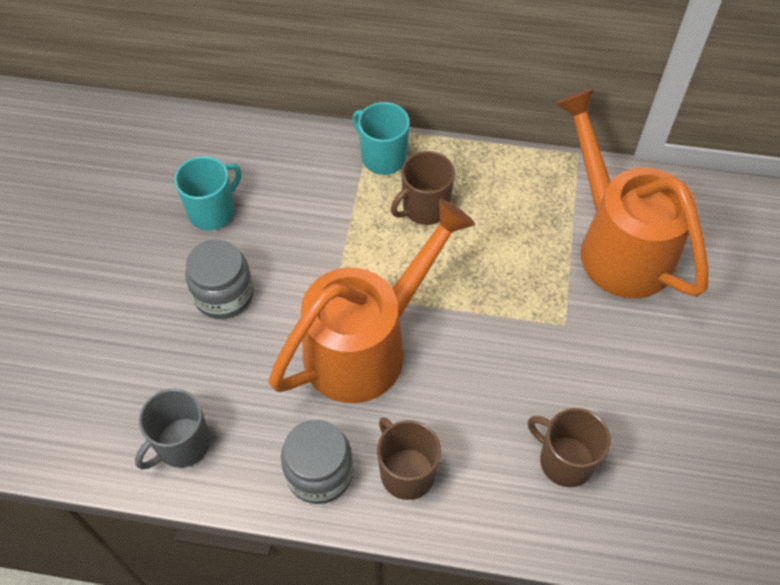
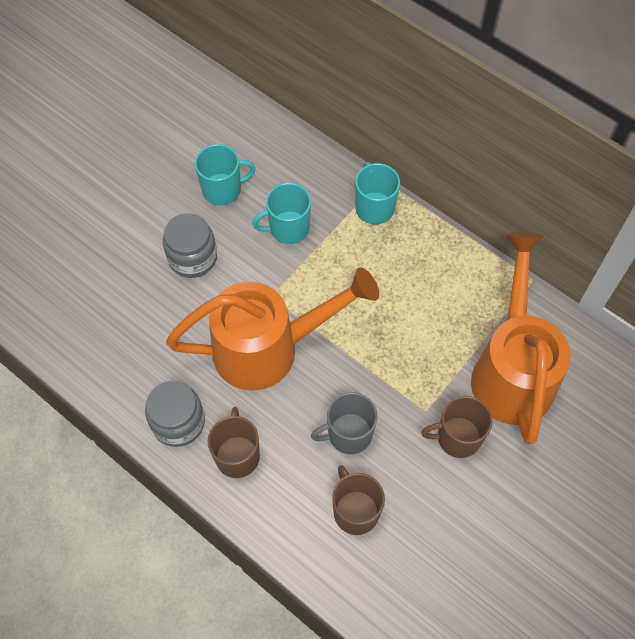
camera: 30 degrees right, 5 degrees up
(182, 444) = (101, 351): grey mug -> grey mug (348, 434)
(308, 217) = (288, 228): none -> turquoise mug
(424, 208) = (379, 264): brown mug -> brown mug (457, 437)

